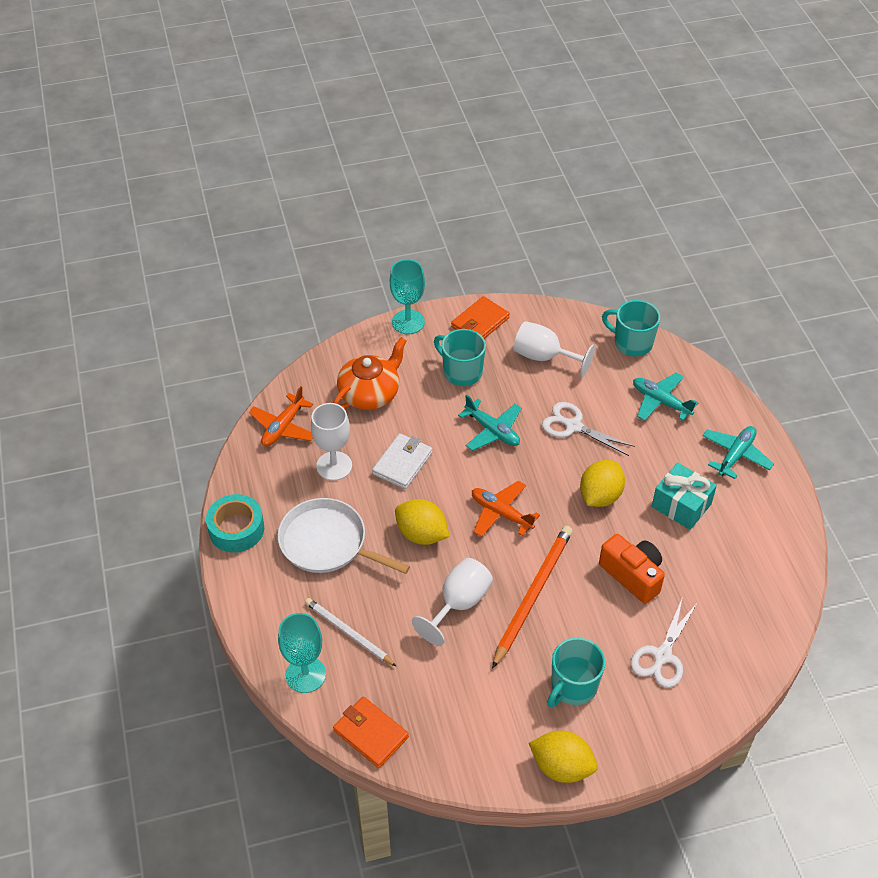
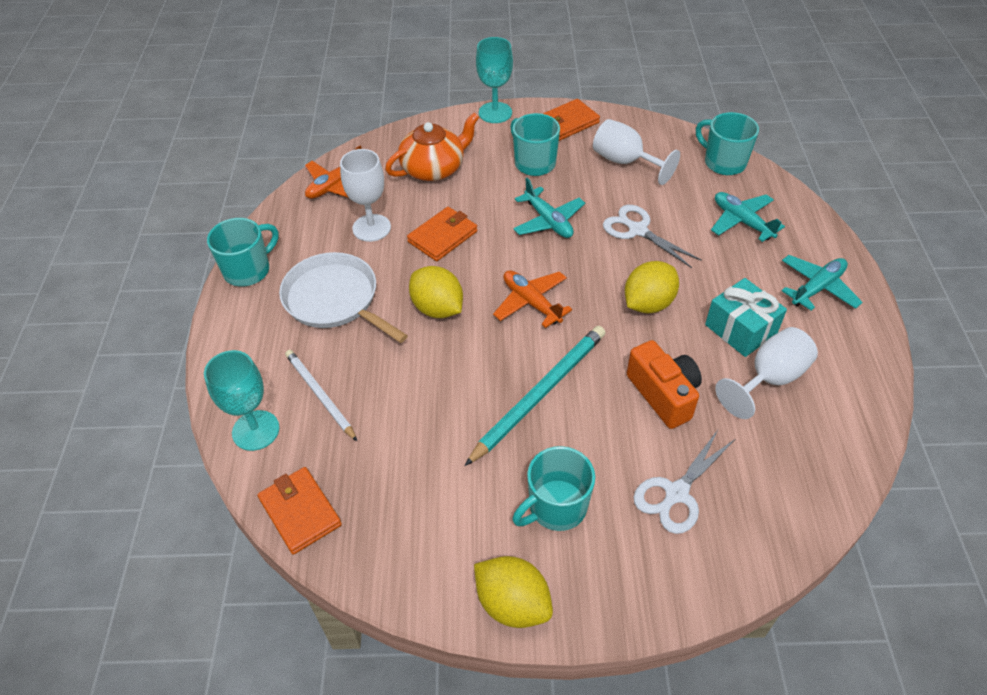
camera: 15 degrees right, 0 degrees up
(236, 529) = (248, 270): turquoise tape -> turquoise mug
(402, 463) = (443, 236): white wallet -> orange wallet
(459, 603) = (453, 387): white goblet -> white goblet (769, 379)
(533, 595) = (540, 394): orange pencil -> turquoise pencil

